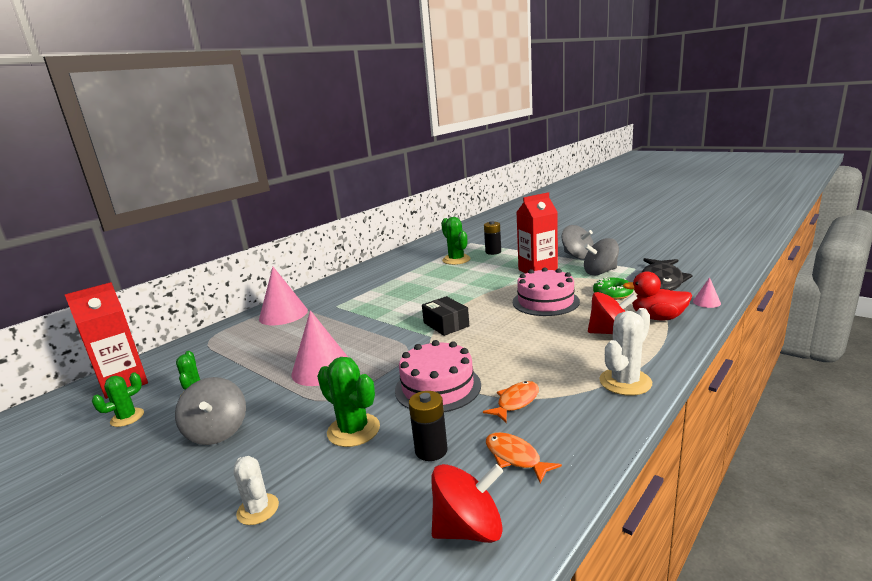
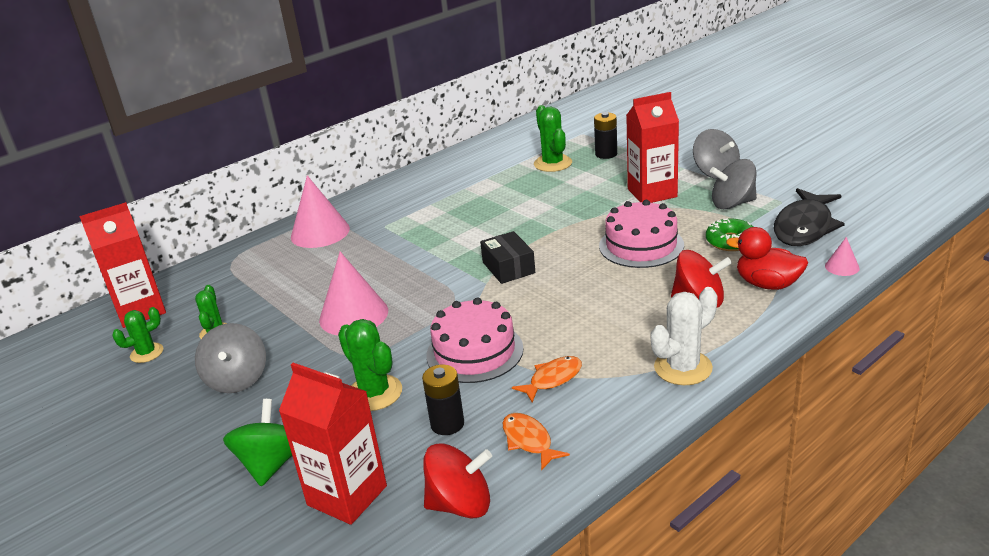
camera: 10 degrees right, 10 degrees up
(258, 509) = (271, 464): white cactus -> green spinning top
(344, 534) = (347, 495): none -> red carton

